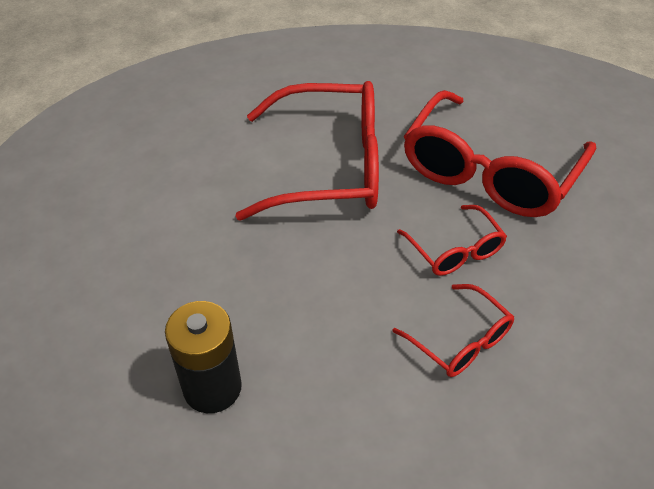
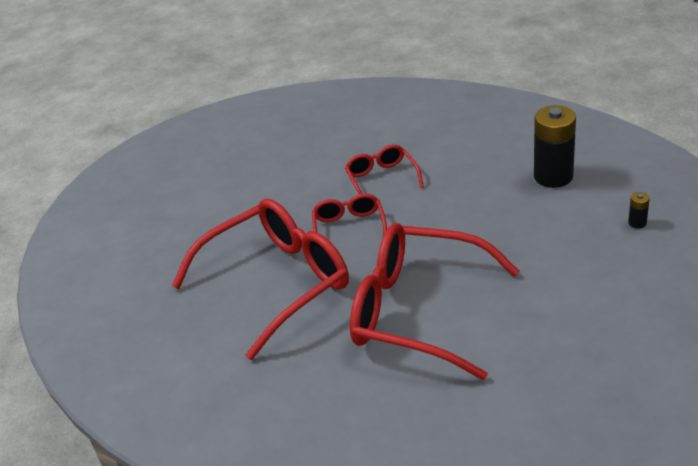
camera: 155 degrees left, 10 degrees down
(99, 317) = (637, 223): none -> black battery

